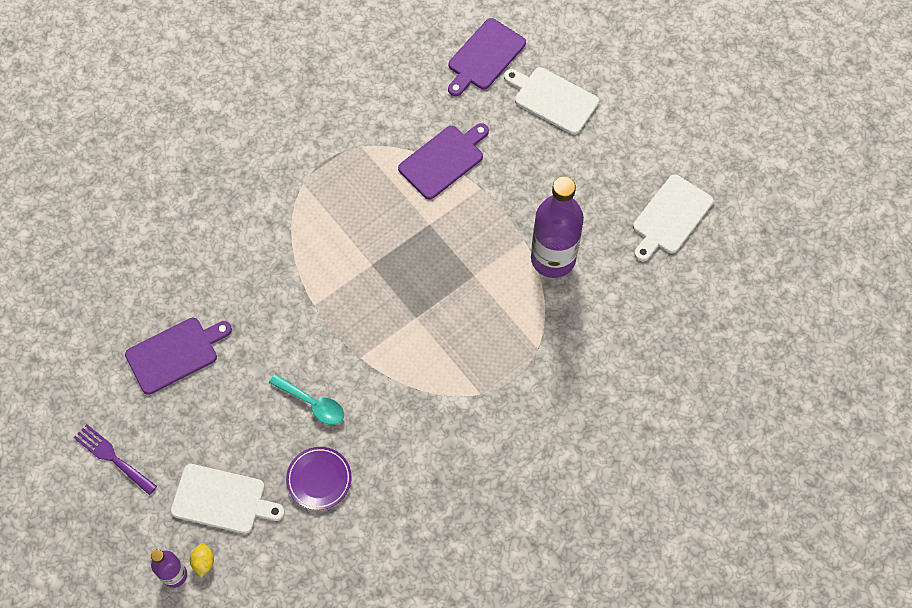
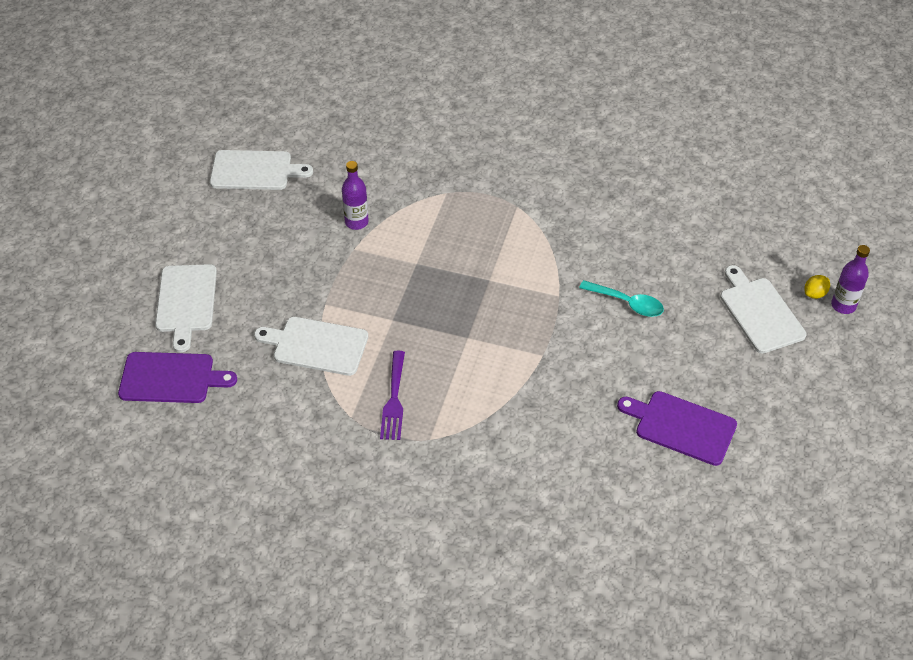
camera: 125 degrees left, 15 degrees down
(112, 457) = (809, 409): purple fork -> purple fork (394, 400)
(312, 403) = (627, 303): turquoise spoon -> turquoise spoon turned 120 degrees clockwise
(319, 479) = (681, 263): purple plate -> none
(443, 160) = (317, 346): purple cutting board -> white cutting board
(553, 259) = (356, 222): purple bottle -> purple bottle, size x0.52

